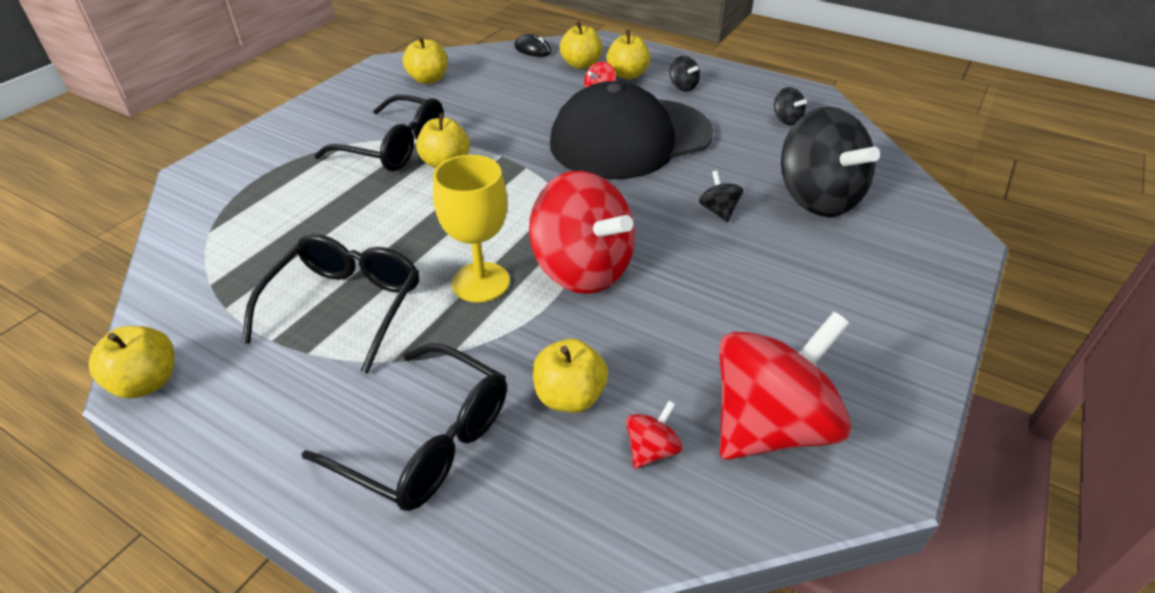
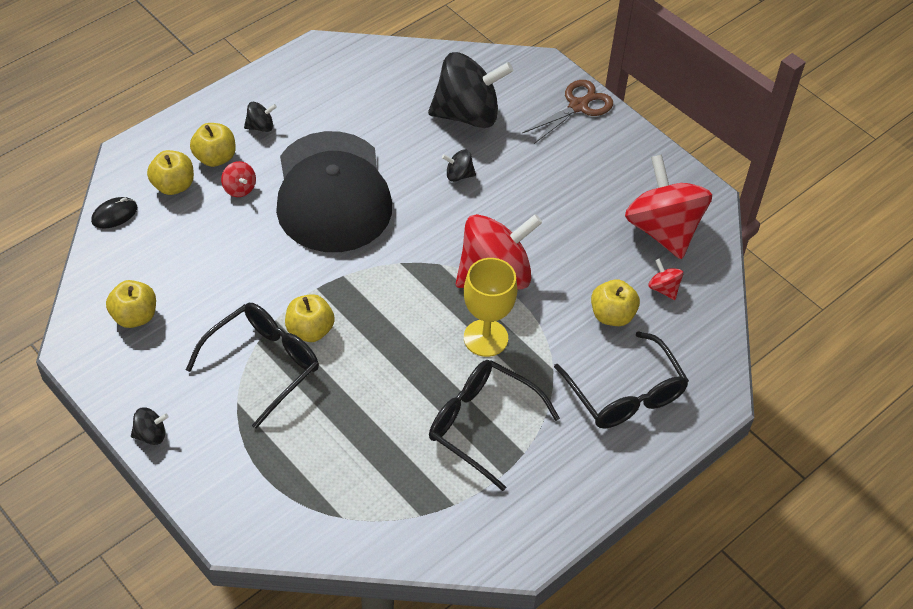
camera: 75 degrees left, 10 degrees up
(147, 382) = (521, 552): yellow apple -> none
(427, 442) = (625, 394): black glasses -> black glasses turned 105 degrees clockwise
(786, 120) = (353, 83): black spinning top -> black spinning top (151, 435)
(926, 285) = (578, 106): none -> brown scissors

